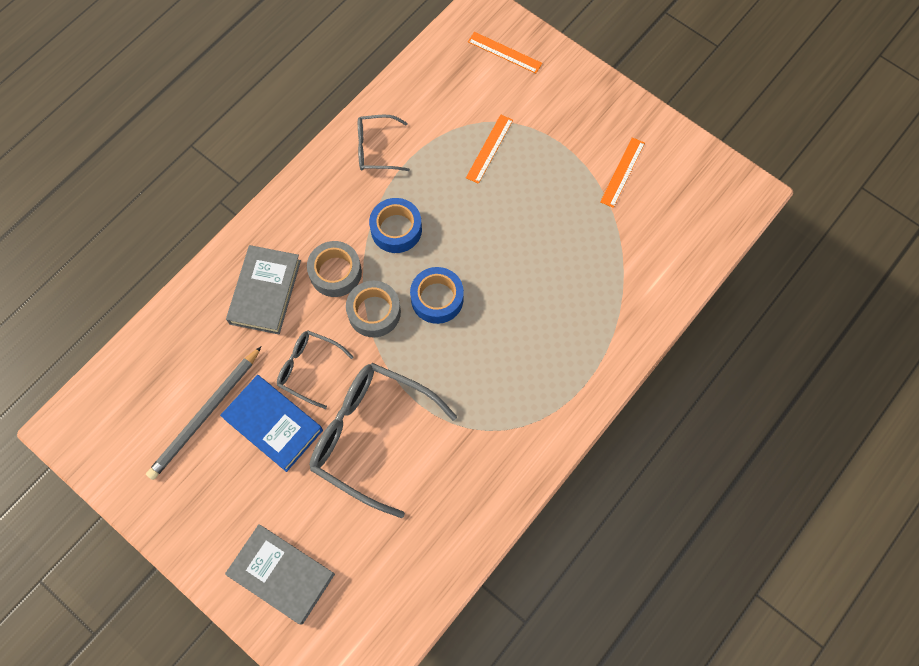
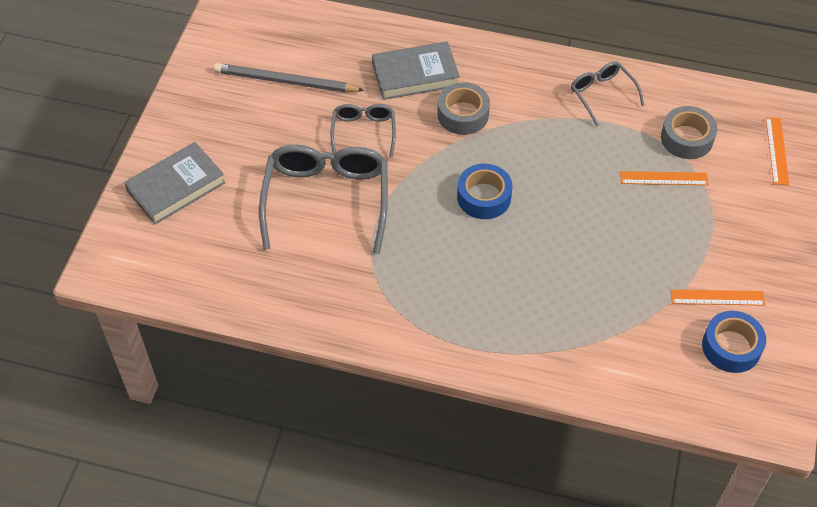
camera: 65 degrees right, 15 degrees down
(273, 424) = (301, 128): blue book -> none
(282, 574) = (176, 187): grey book -> grey book turned 45 degrees clockwise
(374, 312) = (442, 156): grey tape -> grey tape (686, 138)
(396, 229) = (532, 140): blue tape -> blue tape (731, 347)

